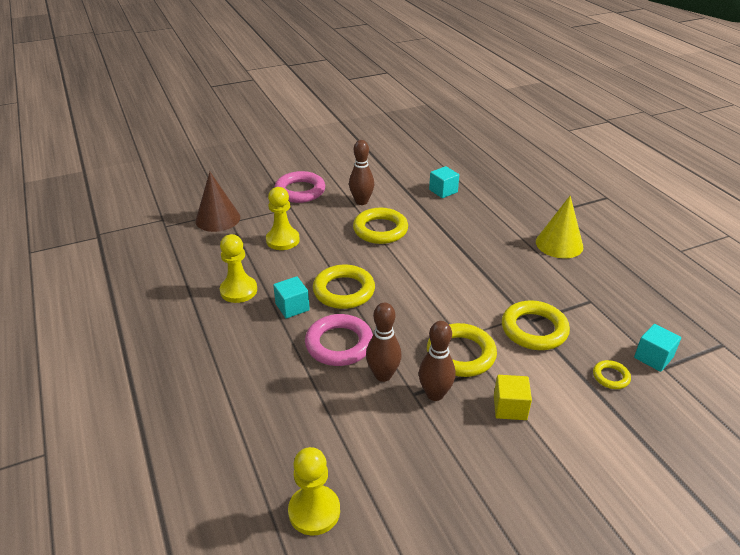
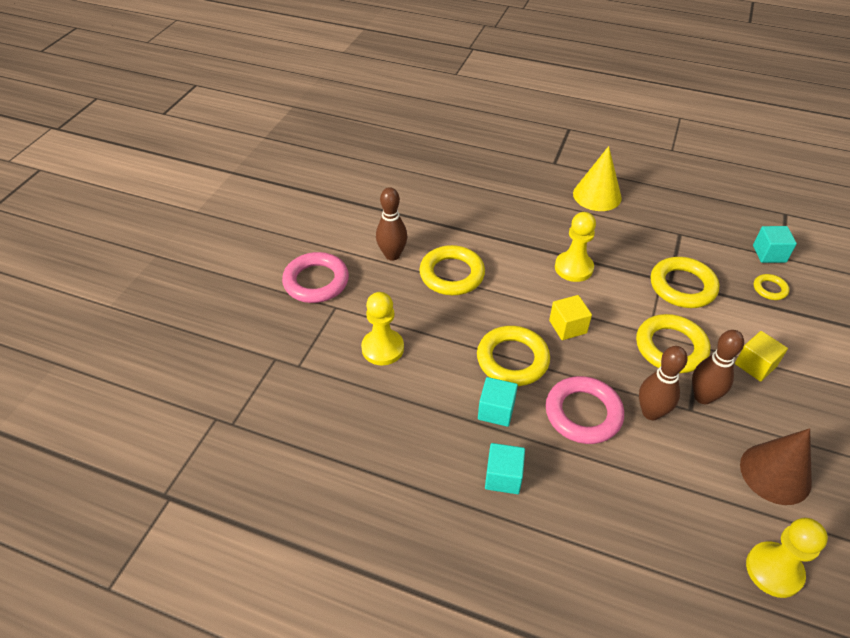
camera: 45 degrees left, 10 degrees up
(218, 219) = (279, 372): brown cone -> brown cone (775, 473)
(238, 290) = (425, 434): yellow pawn -> yellow pawn (573, 268)
(407, 298) = (567, 327): none -> yellow cube
(443, 191) = (445, 198): turquoise cube -> turquoise cube (503, 477)

